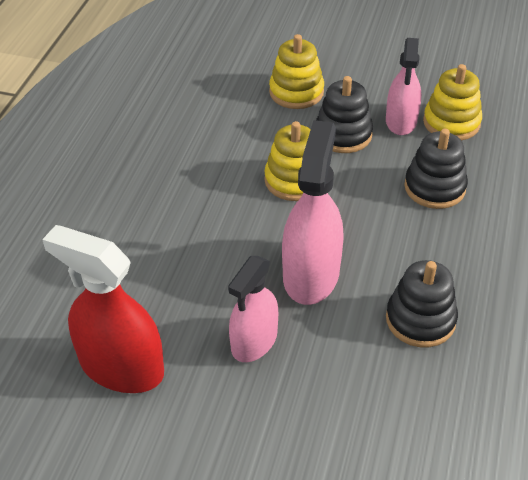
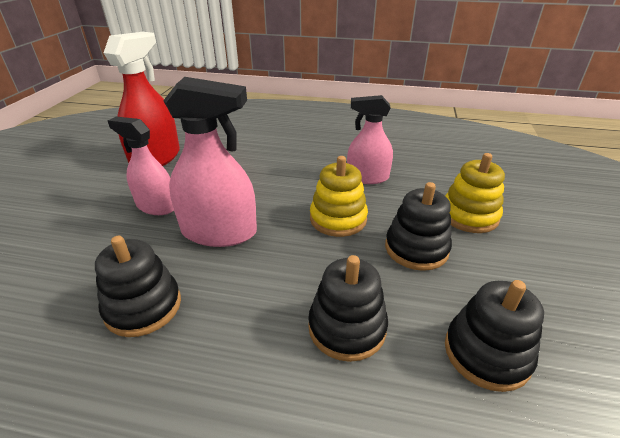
camera: 85 degrees right, 10 degrees down
(401, 121) = (462, 297): pink spray bottle -> pink spray bottle (367, 177)
(451, 122) = (486, 353): yellow stacking toy -> black stacking toy

